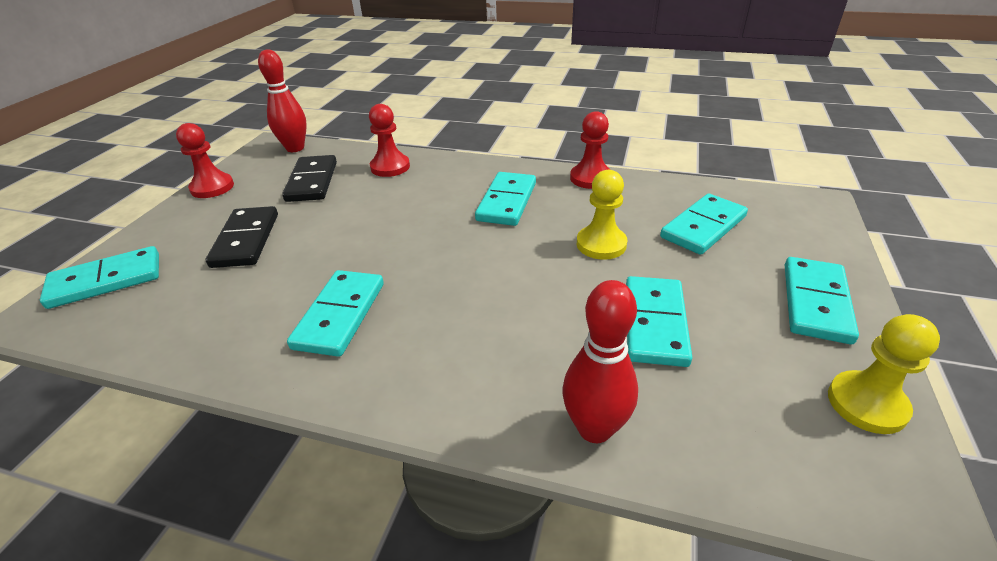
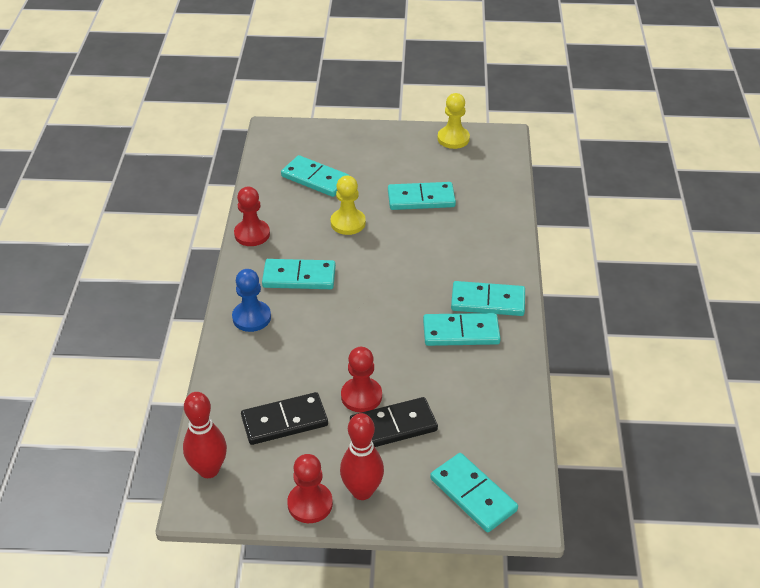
camera: 105 degrees left, 5 degrees up
(390, 167) = (246, 369): red pawn -> red pawn (361, 396)
(457, 172) = (251, 317): none -> blue pawn
(594, 428) = (502, 216): red bowling pin -> red bowling pin (362, 491)
(815, 302) = (384, 143): turquoise domino -> turquoise domino (488, 301)

